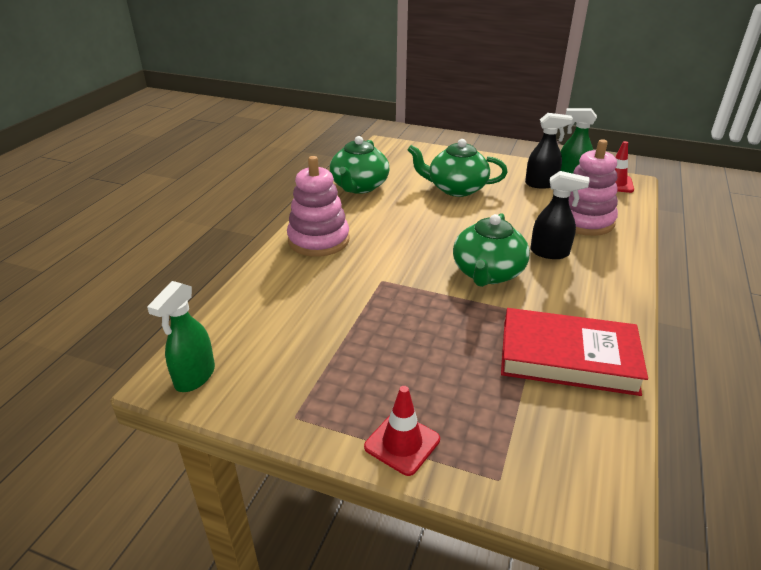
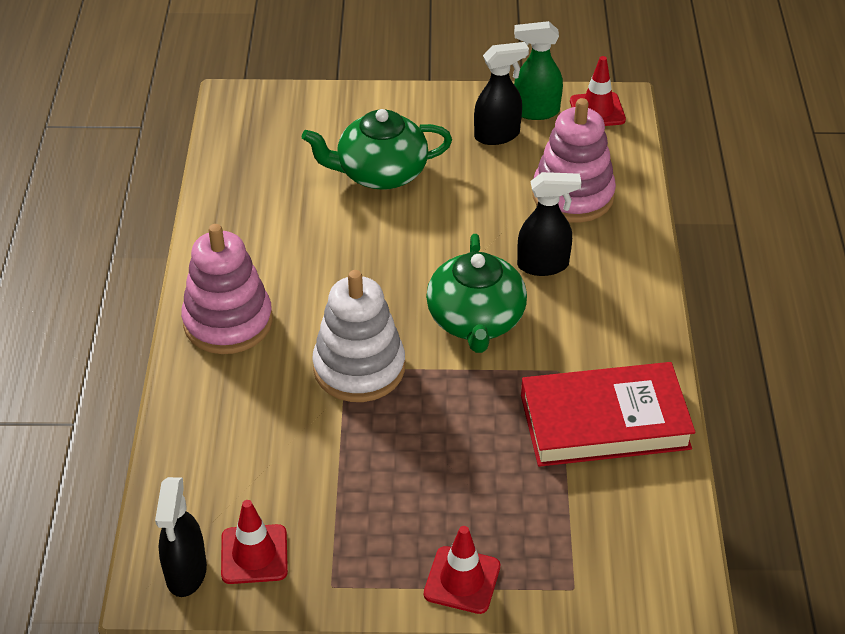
camera: 20 degrees left, 10 degrees up
(194, 377) = (186, 573): green spray bottle -> black spray bottle
(250, 378) = (254, 554): none -> red traffic cone
(359, 186) = (236, 203): green teapot -> none
(391, 282) = (359, 368): none -> white stacking toy

